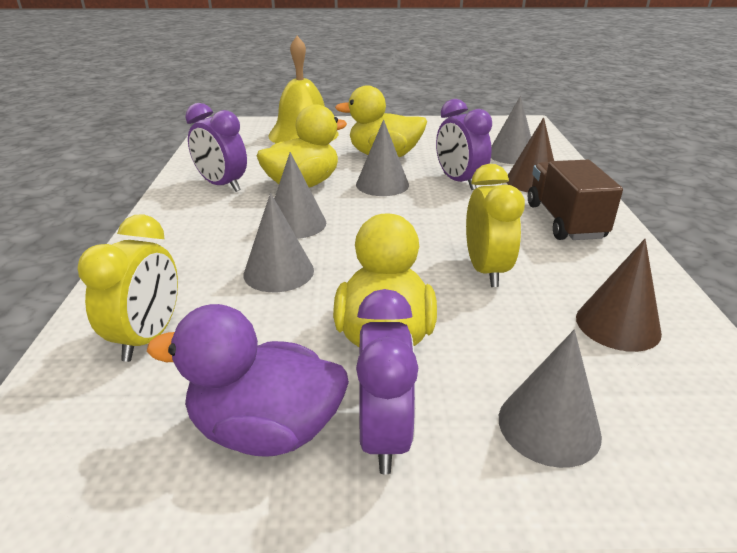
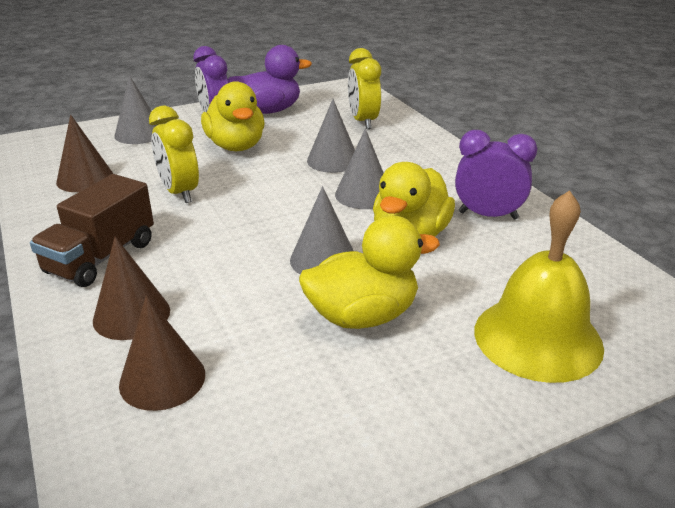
camera: 155 degrees right, 0 degrees up
(459, 182) = (232, 289): purple clock -> none
(511, 155) = (162, 379): grey cone -> brown cone
(564, 221) = (101, 257): brown truck -> brown truck turned 60 degrees clockwise

